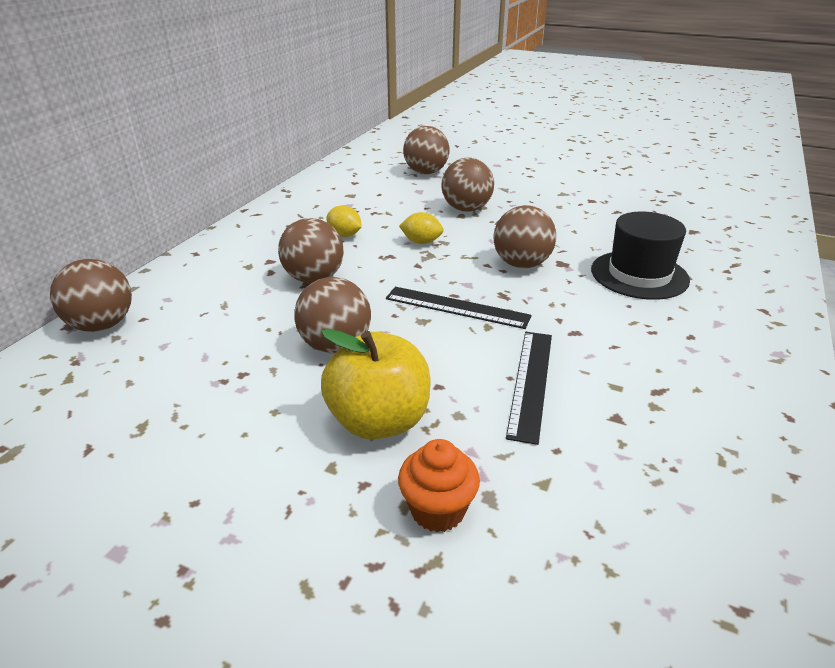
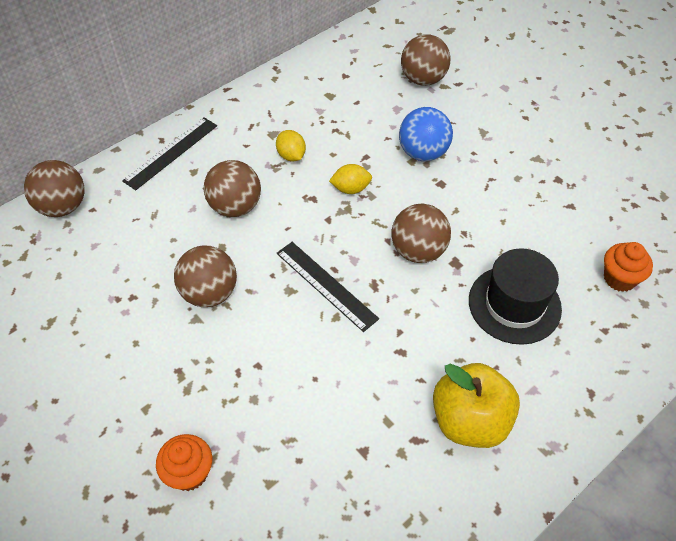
camera: 25 degrees right, 20 degrees up
(379, 421) = (197, 381): yellow apple -> yellow apple (470, 421)
(421, 242) = (350, 189): yellow lemon -> yellow lemon turned 45 degrees counterclockwise
(466, 209) = (423, 153): brown ball -> blue ball
(531, 382) = (326, 390): black ruler -> black ruler (171, 153)
(701, 240) = (619, 278): none -> orange cupcake

